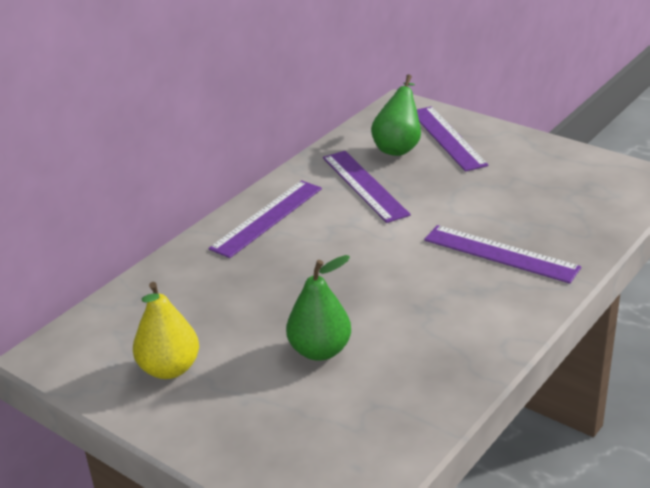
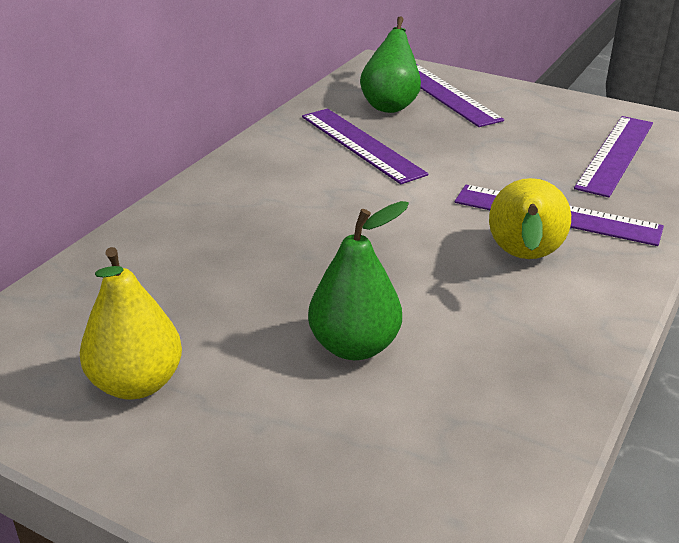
camera: 10 degrees left, 0 degrees up
(267, 218) = (245, 183): purple ruler -> purple ruler (615, 154)
(462, 289) = (524, 258): none -> yellow pear

